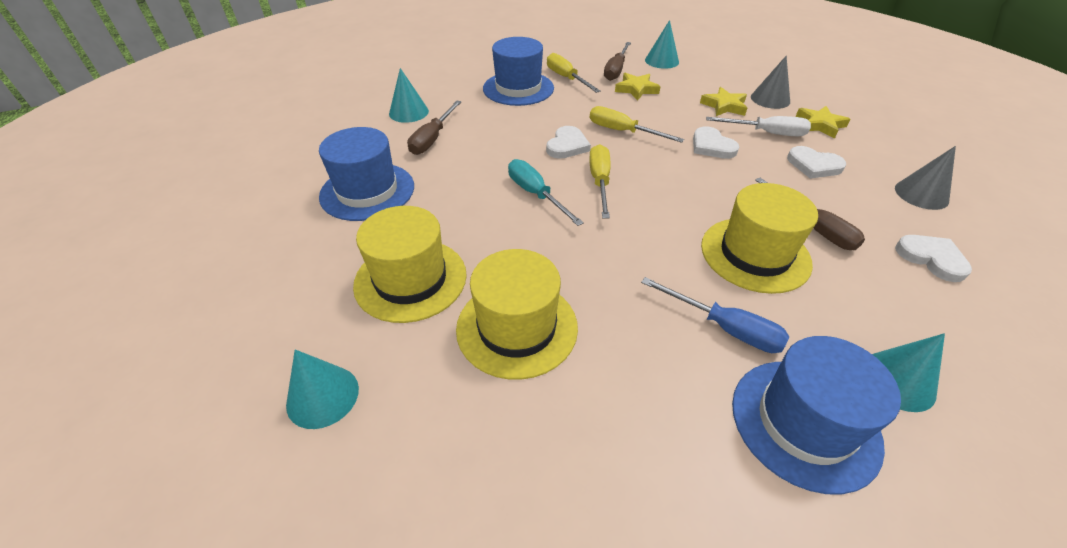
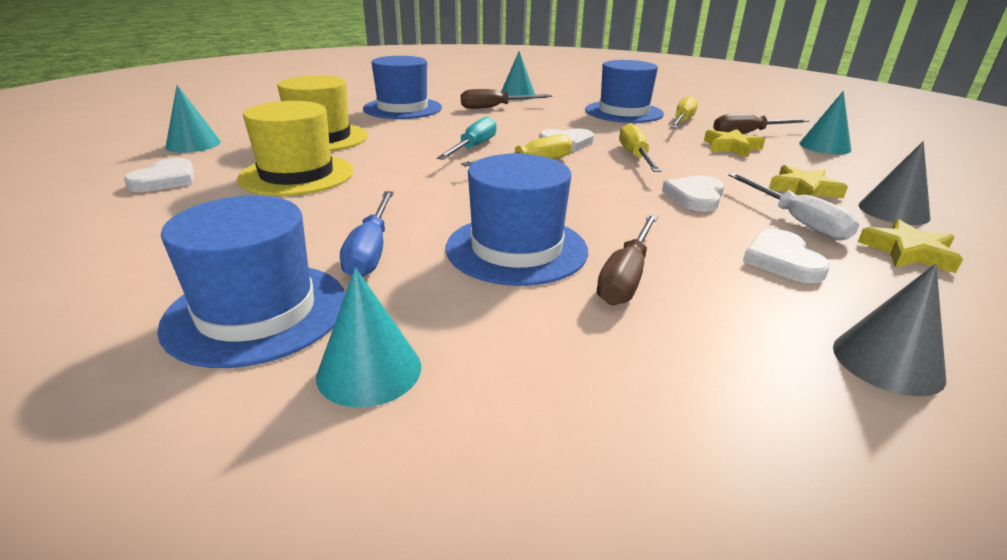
camera: 55 degrees right, 15 degrees down
(755, 254) = (516, 249): yellow hat -> blue hat
(931, 258) = (699, 384): white heart -> white heart (165, 180)

